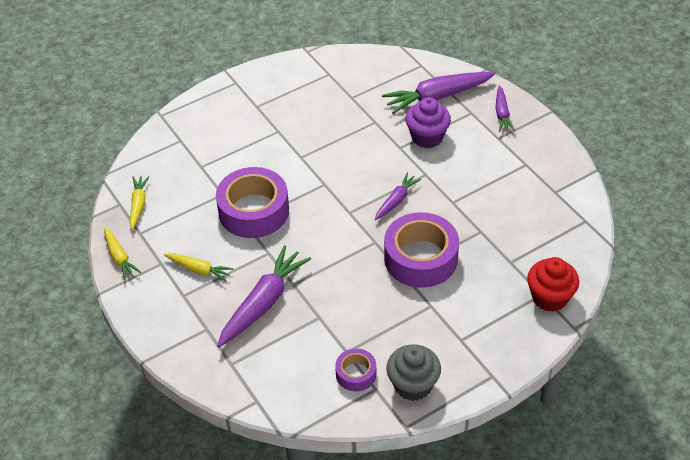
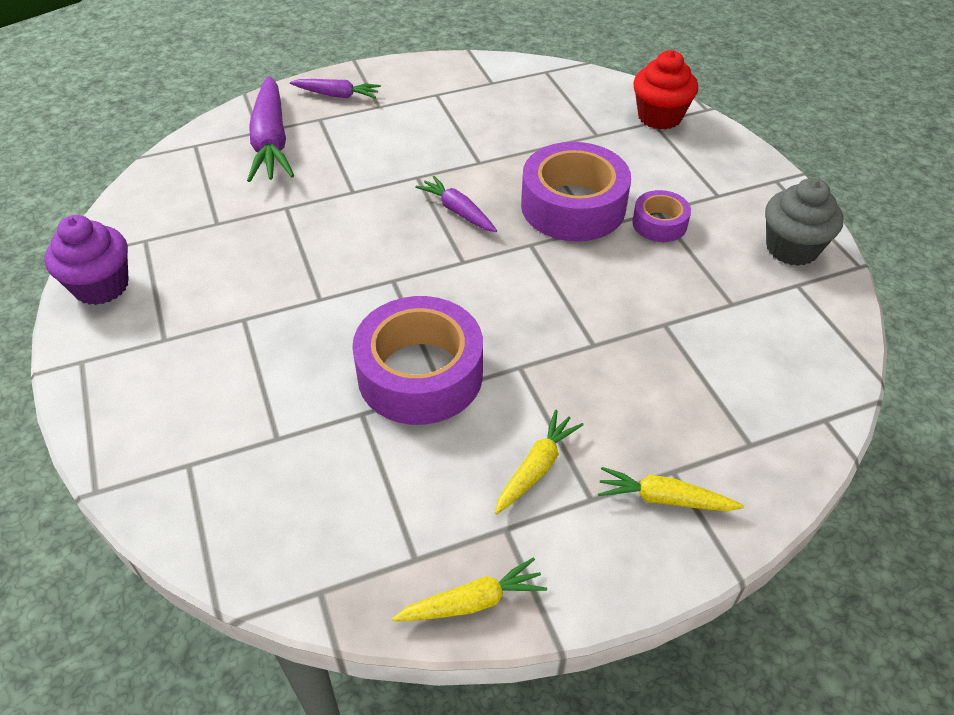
camera: 80 degrees left, 0 degrees up
(138, 205) = (337, 555): yellow carrot -> yellow carrot (664, 499)
(263, 303) = (627, 386): purple carrot -> none
(356, 374) = (772, 300): purple tape -> purple tape (659, 224)
(427, 137) = (346, 163): purple cupcake -> purple cupcake (101, 286)

